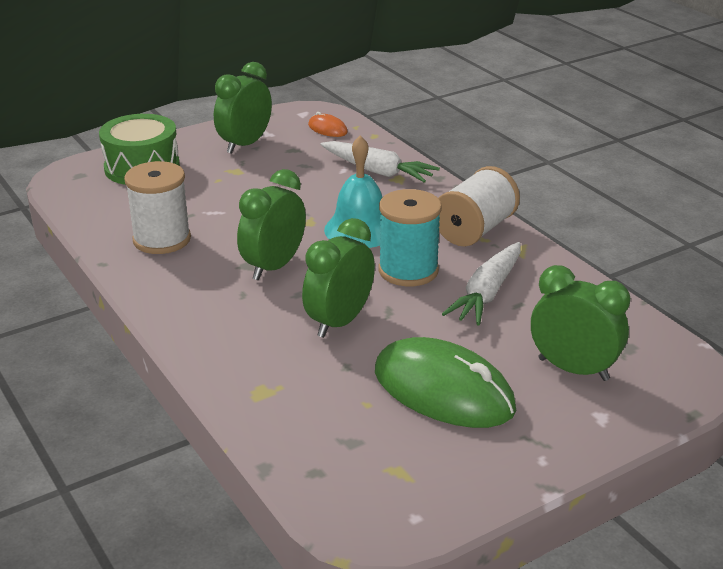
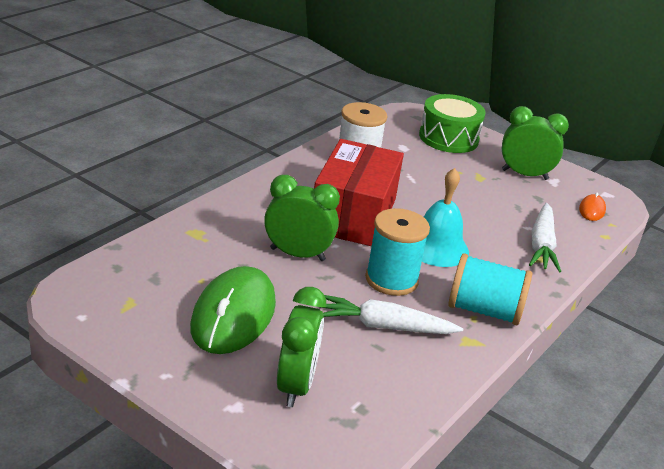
camera: 65 degrees right, 0 degrees up
(274, 267) = (353, 215): green clock -> red box
(475, 230) = (484, 311): white spool -> turquoise spool

